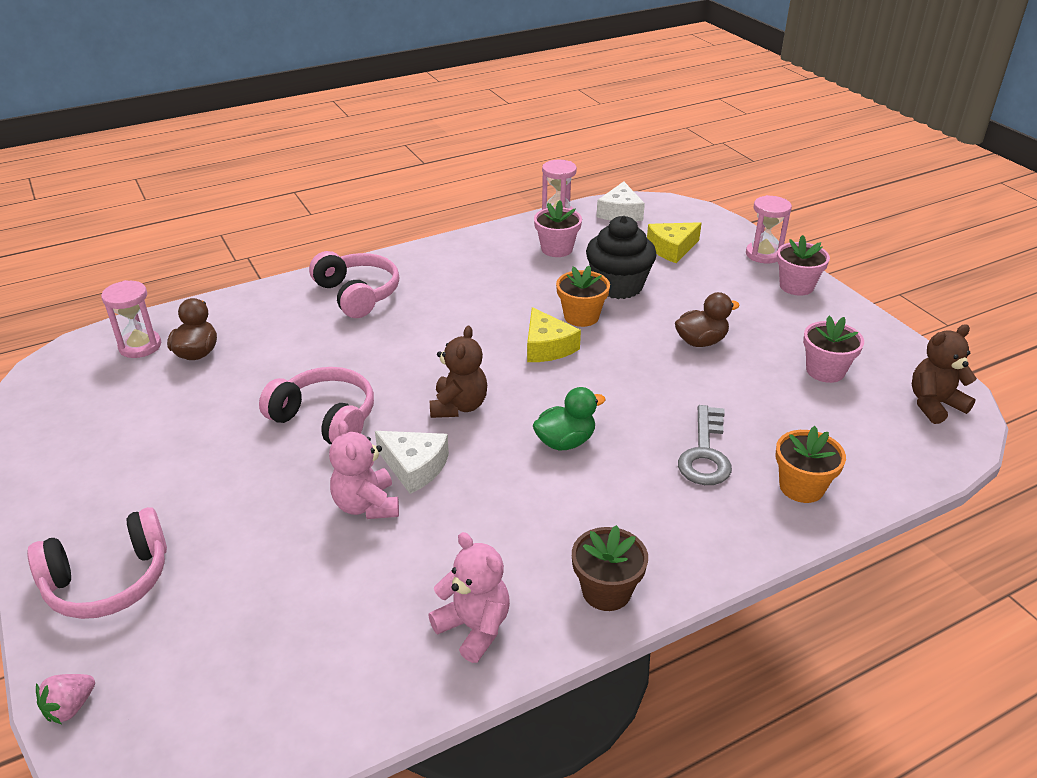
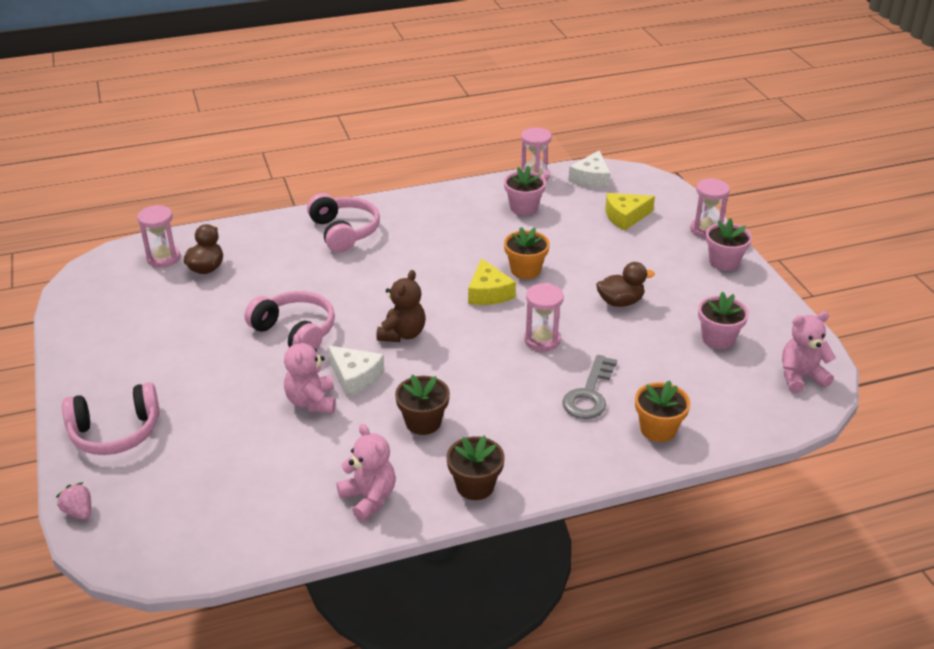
camera: 10 degrees right, 0 degrees up
(70, 707) = (79, 512): pink strawberry -> pink strawberry turned 90 degrees clockwise
(515, 514) = (423, 422): none -> brown flower pot
(565, 442) = (479, 372): green duck -> none
(618, 286) = (566, 246): black cupcake -> none
(627, 395) = (542, 340): none -> pink hourglass
(934, 404) = (800, 377): brown teddy bear -> pink teddy bear

